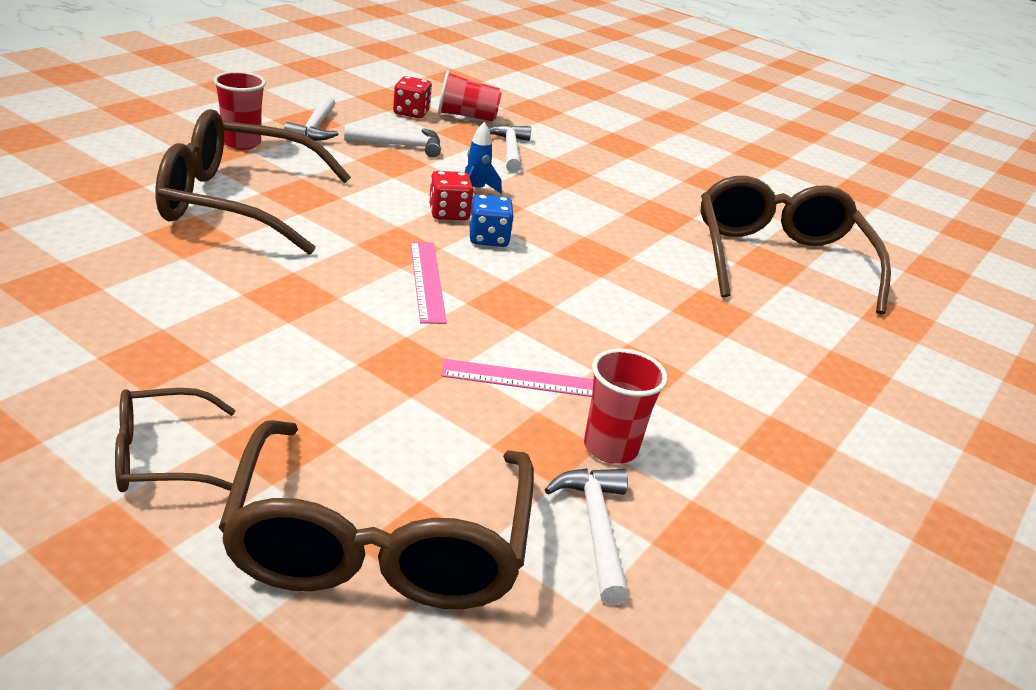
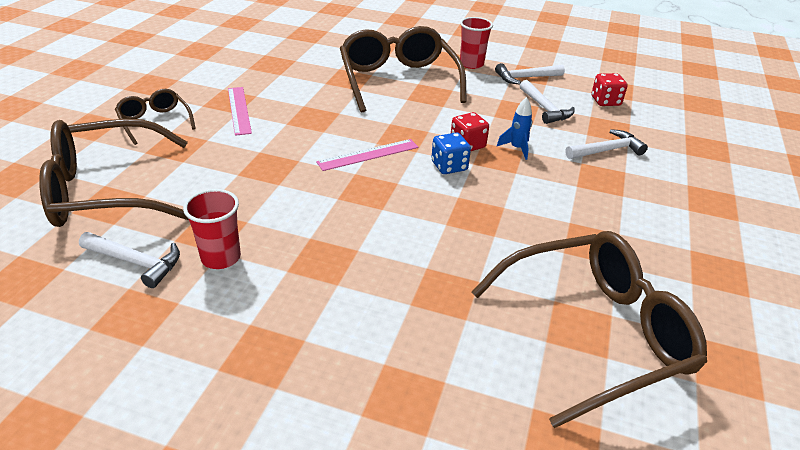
camera: 75 degrees right, 5 degrees up
(467, 116) = (638, 122): red cup -> none
(528, 380) = (279, 212): pink ruler -> pink ruler (239, 110)
(595, 529) = (136, 262): white hammer -> white hammer turned 45 degrees clockwise

